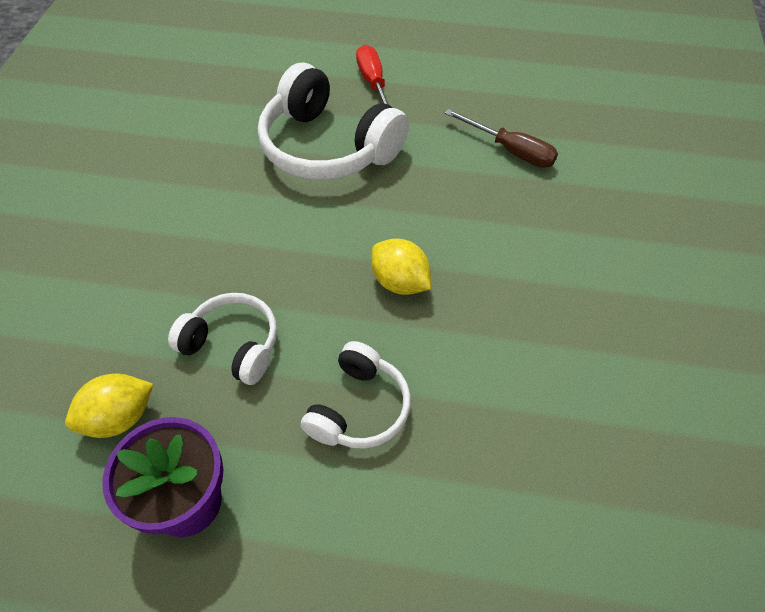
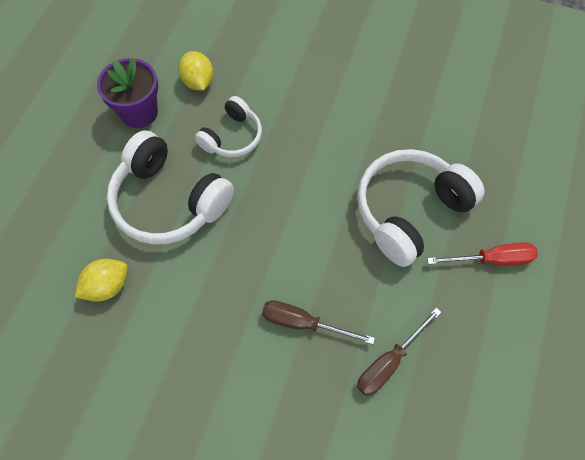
camera: 100 degrees right, 10 degrees up
(359, 408) = (169, 201): white headphones -> white headphones, size x1.73
(400, 282) = (260, 241): yellow lemon -> yellow lemon (107, 286)
(494, 224) = (303, 323): none -> brown screwdriver

